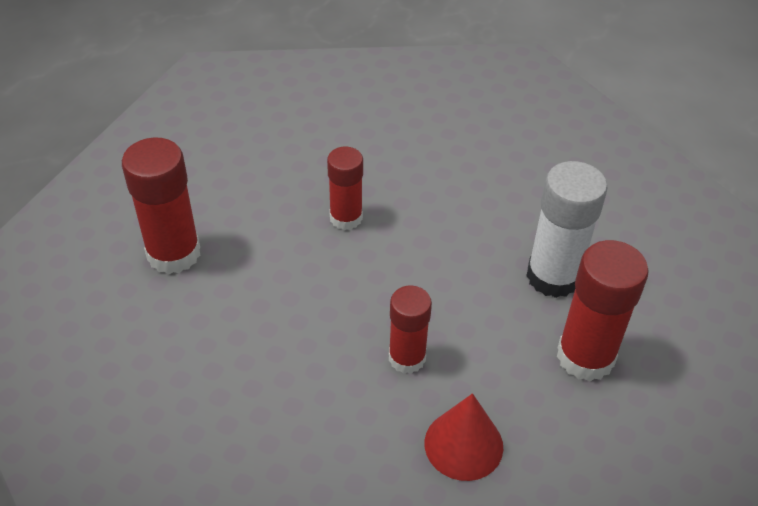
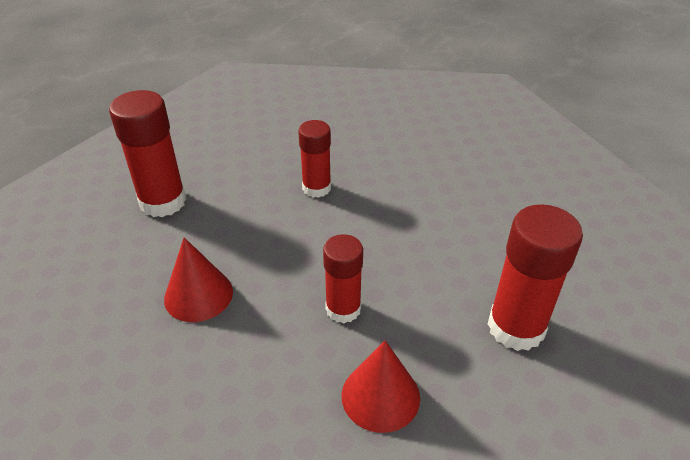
camera: 10 degrees right, 5 degrees down
(248, 361) = (198, 295): none -> red cone
(553, 276) = (494, 253): white glue stick -> none

